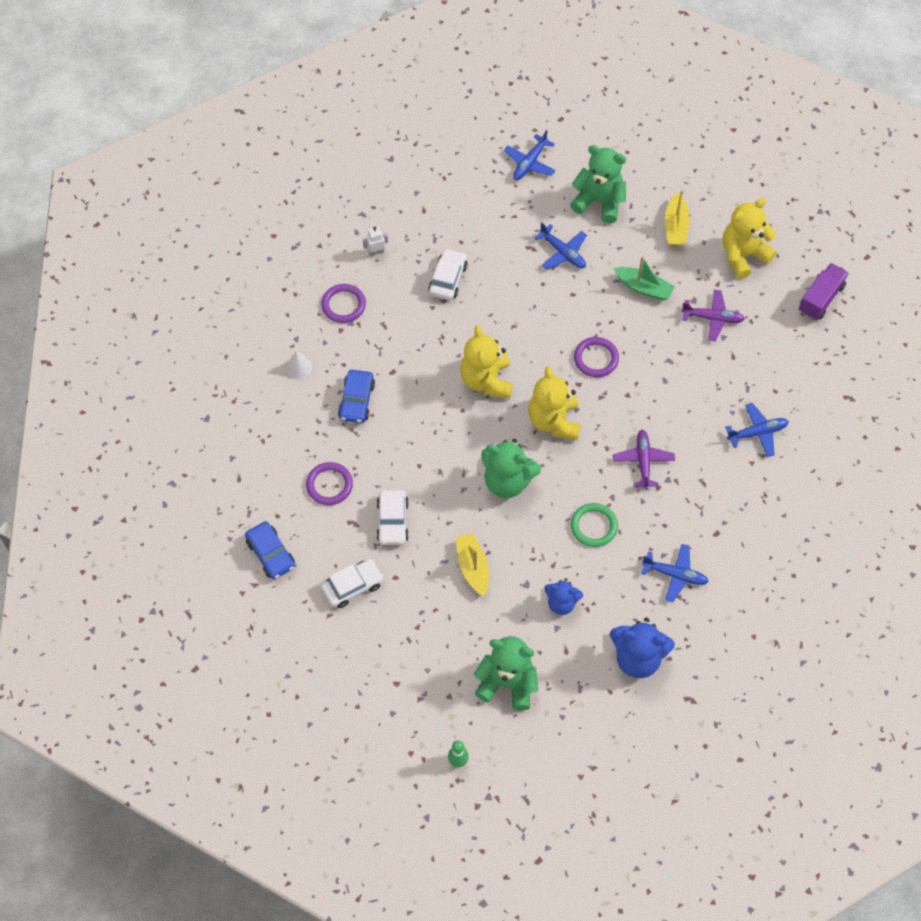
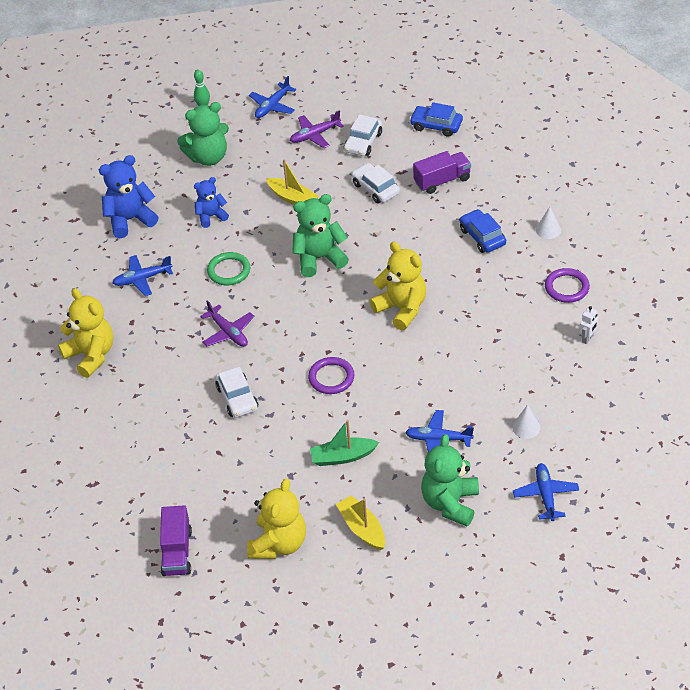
camera: 145 degrees right, 15 degrees down
(329, 485) = (442, 181): purple ring -> purple truck
(448, 279) = (509, 357): white car -> white car (237, 398)
(493, 218) = (526, 427): none -> white cone
(554, 421) = (322, 315): yellow teddy bear -> yellow teddy bear (91, 355)
(599, 202) = (450, 503): green teddy bear -> green teddy bear turned 120 degrees clockwise
(712, 318) = (261, 471): purple plane -> purple plane (315, 135)
(757, 433) = (152, 408): blue plane -> blue plane (272, 106)

